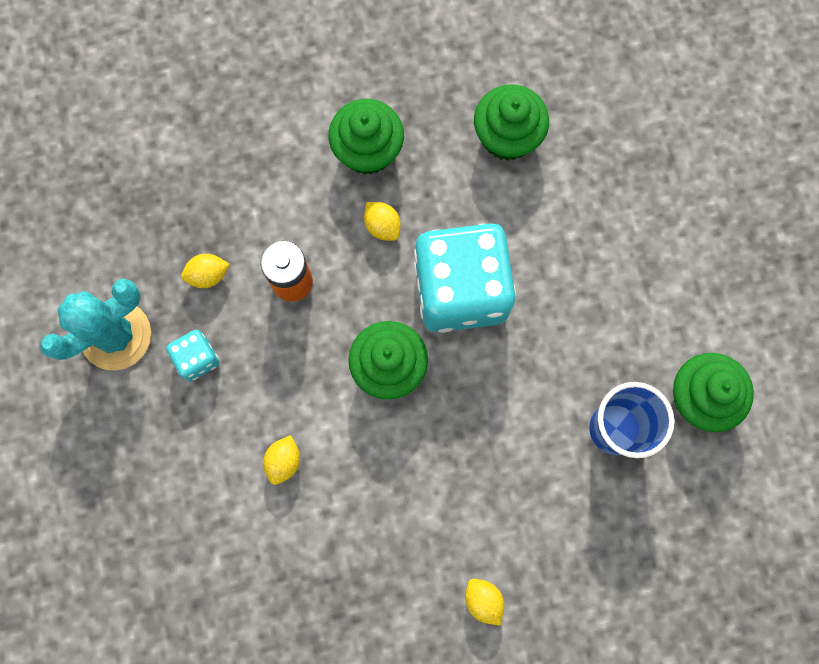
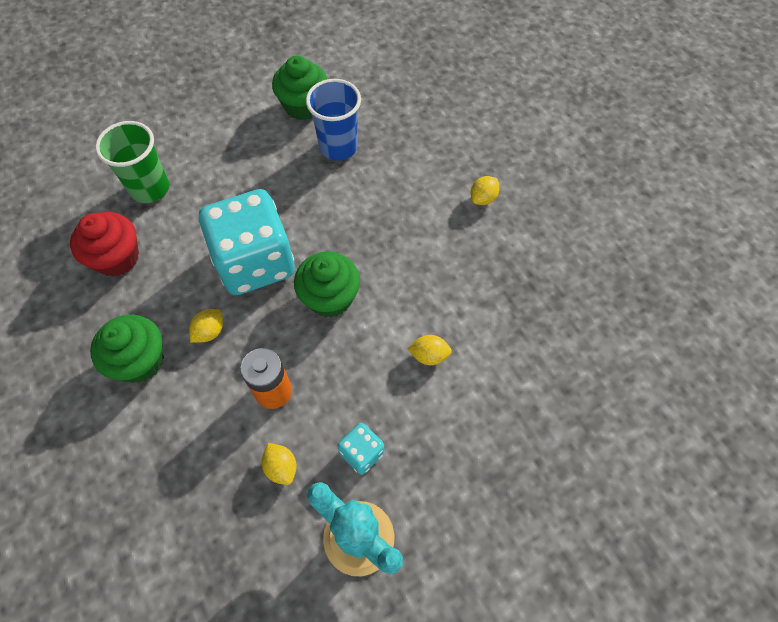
camera: 105 degrees left, 15 degrees down
(507, 136) = (117, 258): green cupcake -> red cupcake
(601, 182) = (150, 188): none -> green cup

